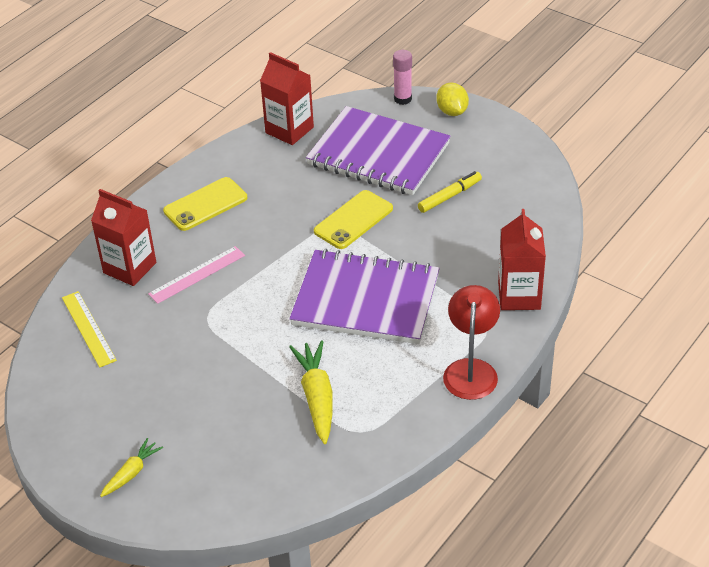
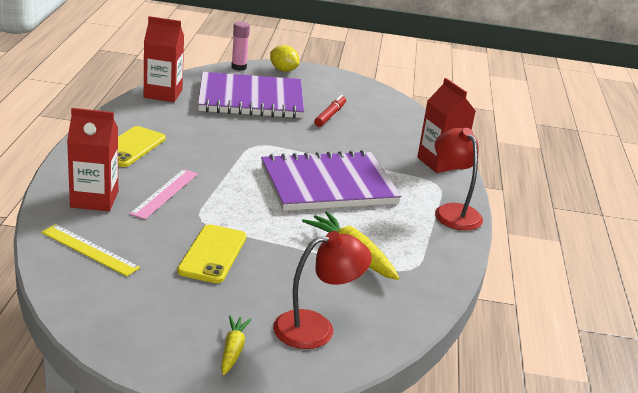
camera: 35 degrees left, 15 degrees down
(217, 472) = (316, 328): none -> red lamp
(353, 220) = (269, 139): yellow phone -> yellow phone (212, 254)
(449, 196) = (330, 115): yellow marker -> red marker

